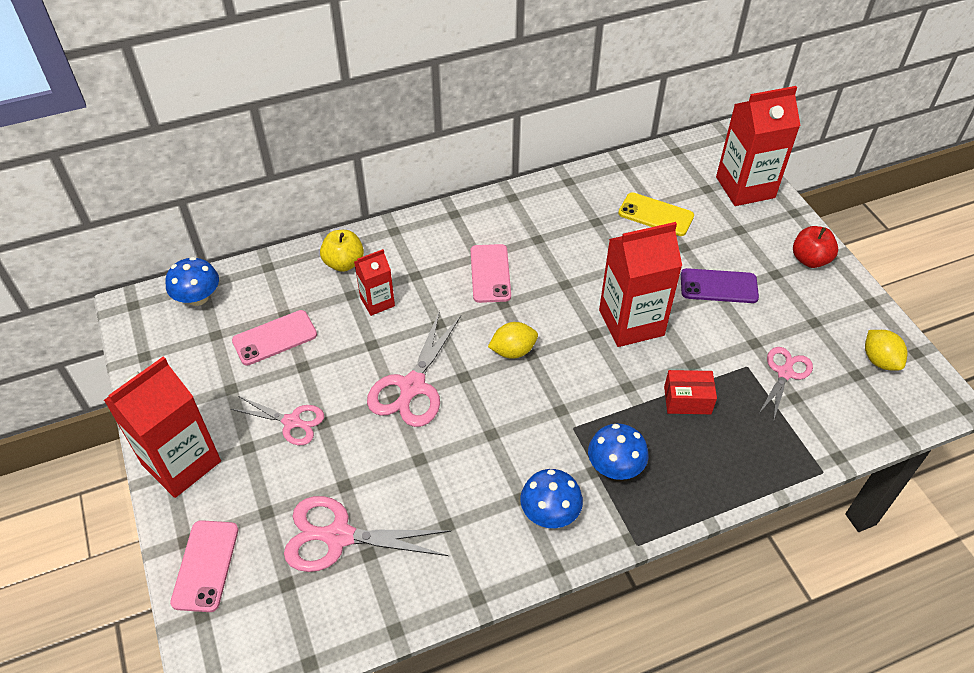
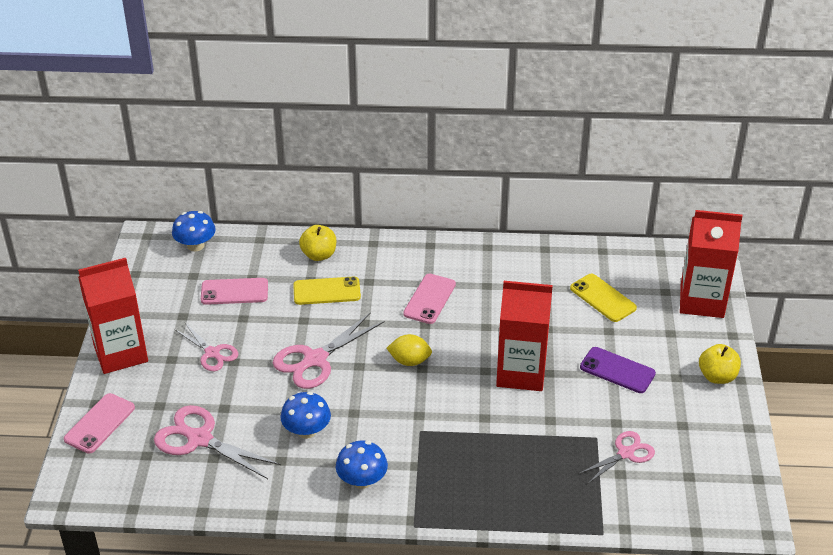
camera: 25 degrees right, 10 degrees down
(377, 302) = (327, 291): red carton -> yellow phone
(615, 466) = (434, 468): blue mushroom -> blue mushroom (306, 431)
(687, 400) = (526, 444): red box -> none
(810, 259) = (717, 376): red apple -> yellow apple
(879, 360) = (718, 473): yellow lemon -> none

